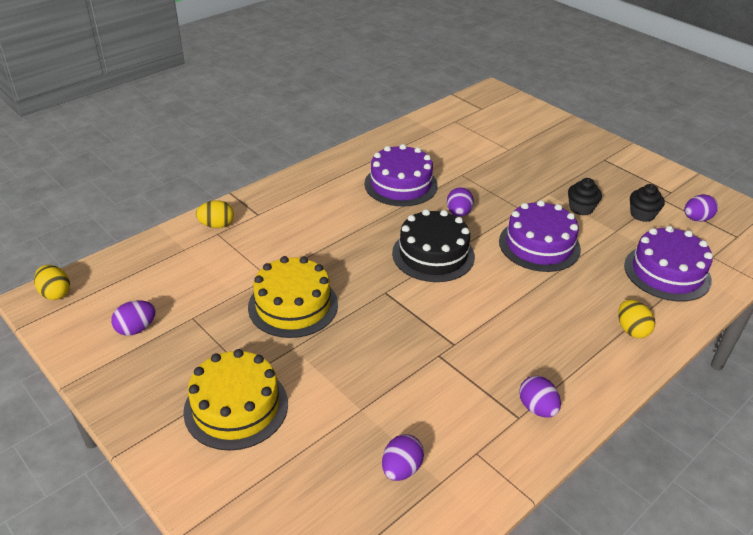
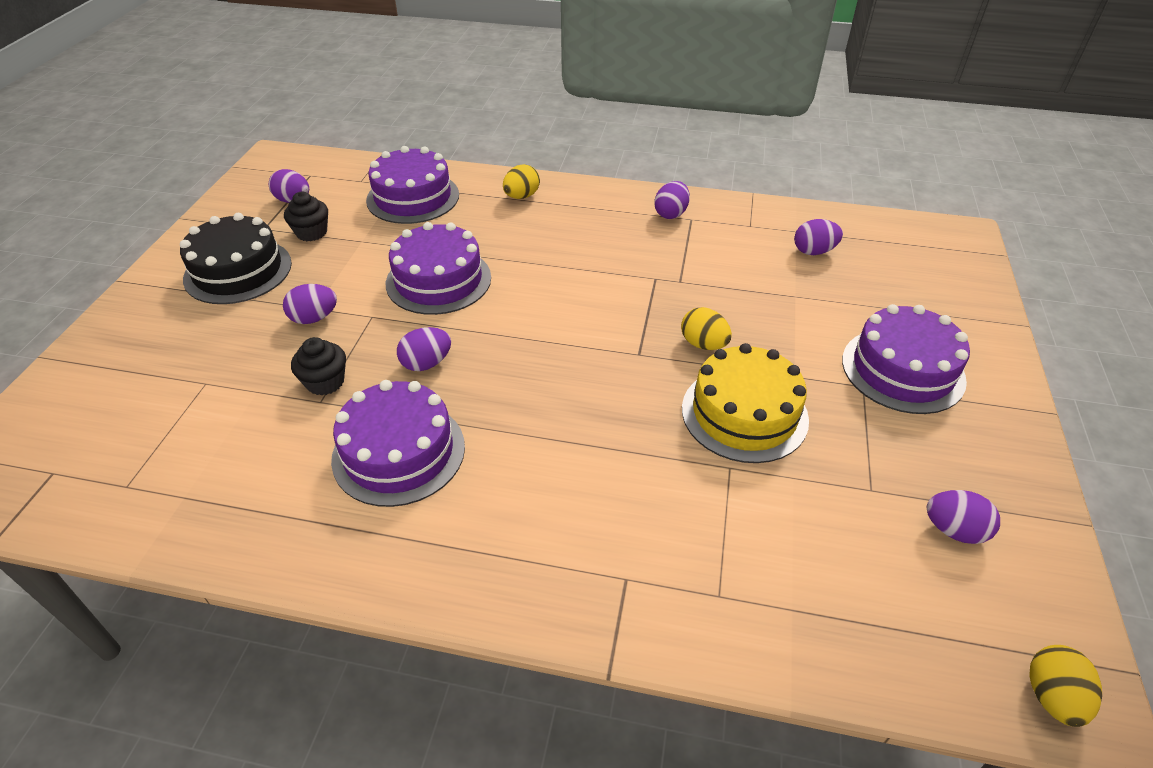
camera: 125 degrees left, 5 degrees up
(217, 225) = (704, 613): yellow egg -> yellow egg (703, 344)
(236, 407) = (902, 370): yellow cake -> purple cake
(433, 254) = (534, 348): black cake -> black cake (238, 271)
(537, 191) = (314, 318): none -> purple egg
(581, 208) = (332, 274): black cupcake -> black cupcake (325, 382)

